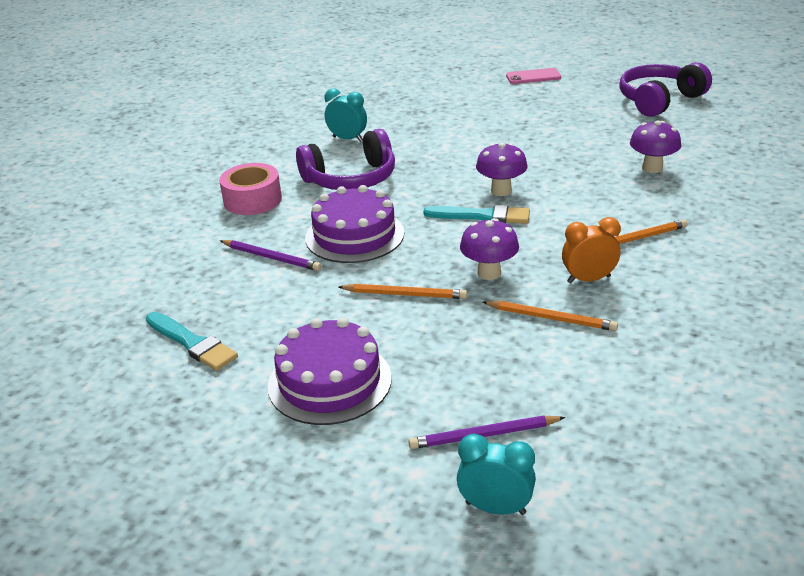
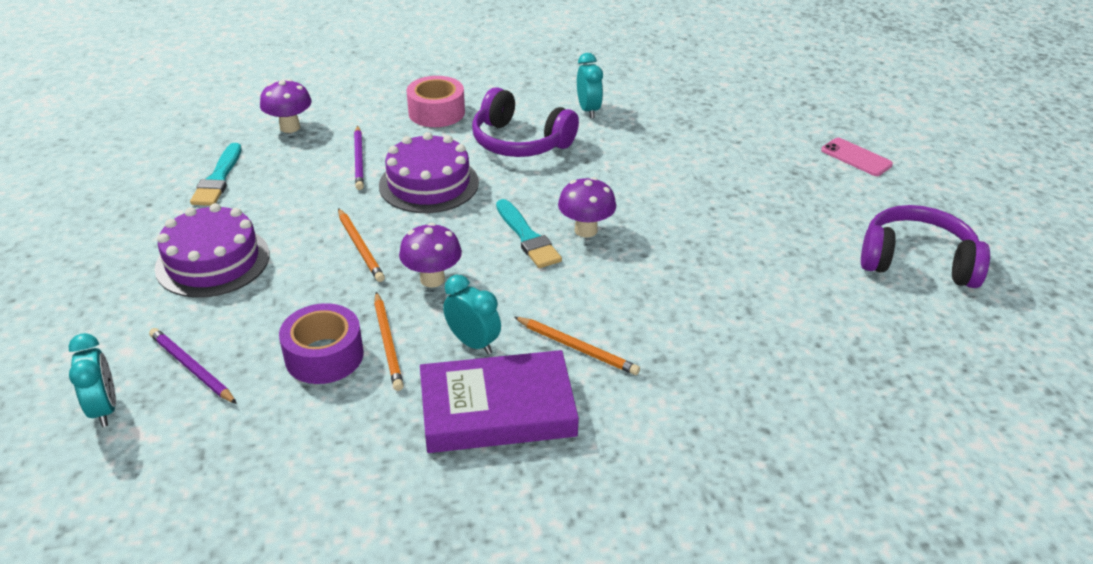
camera: 50 degrees right, 5 degrees up
(537, 355) = (324, 356): none -> purple tape
(588, 279) = (473, 343): orange clock -> turquoise clock
(652, 168) = (742, 310): purple mushroom -> purple mushroom (290, 127)
(675, 293) = (497, 409): none -> purple book

